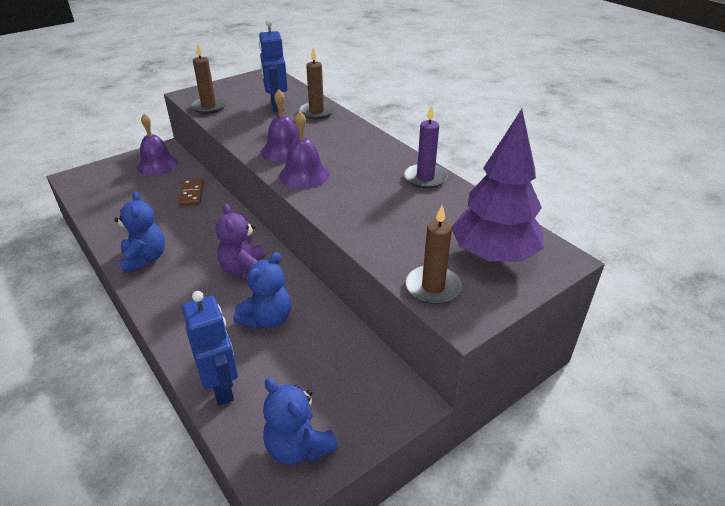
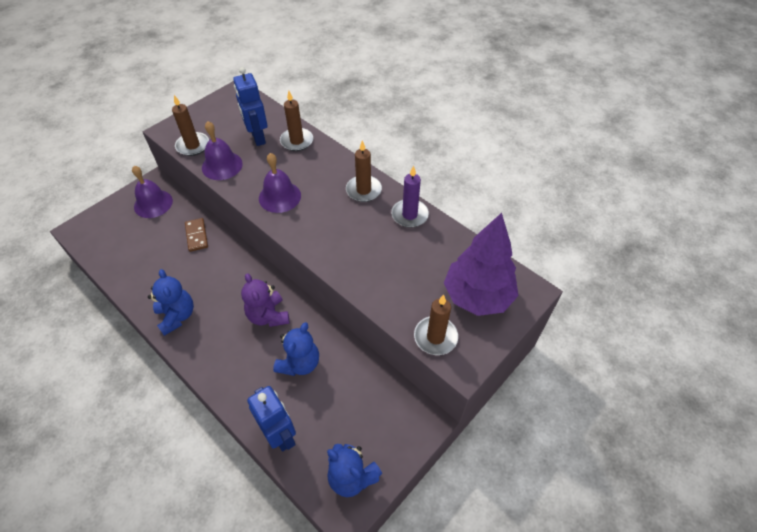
camera: 10 degrees left, 15 degrees up
(304, 175) = (304, 225): purple bell -> purple bell (222, 165)
(378, 154) = (363, 190): none -> brown candle

